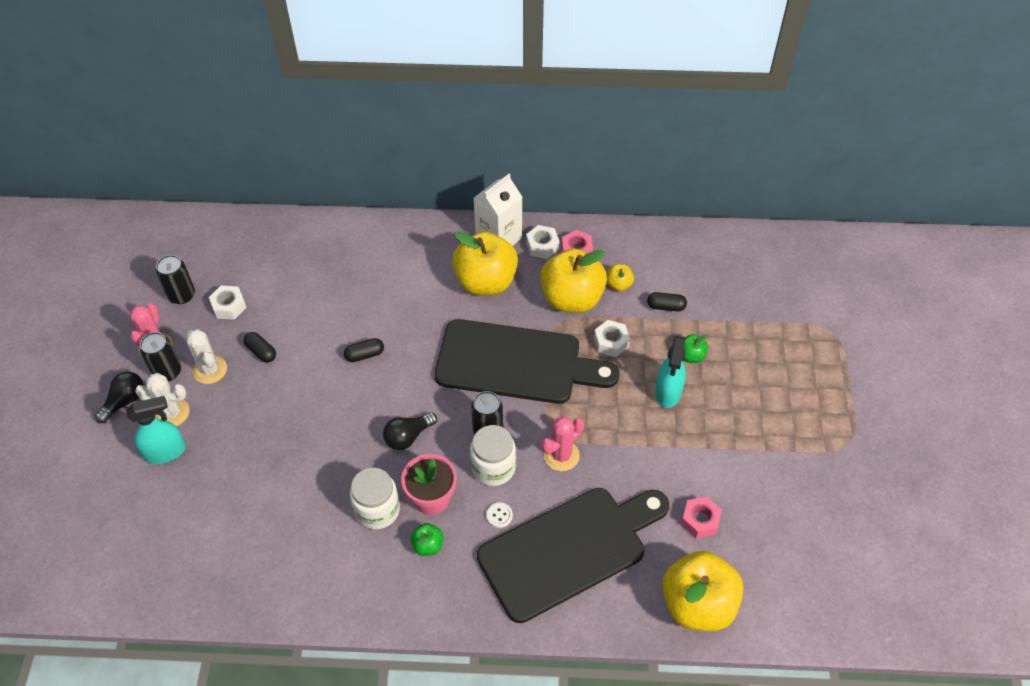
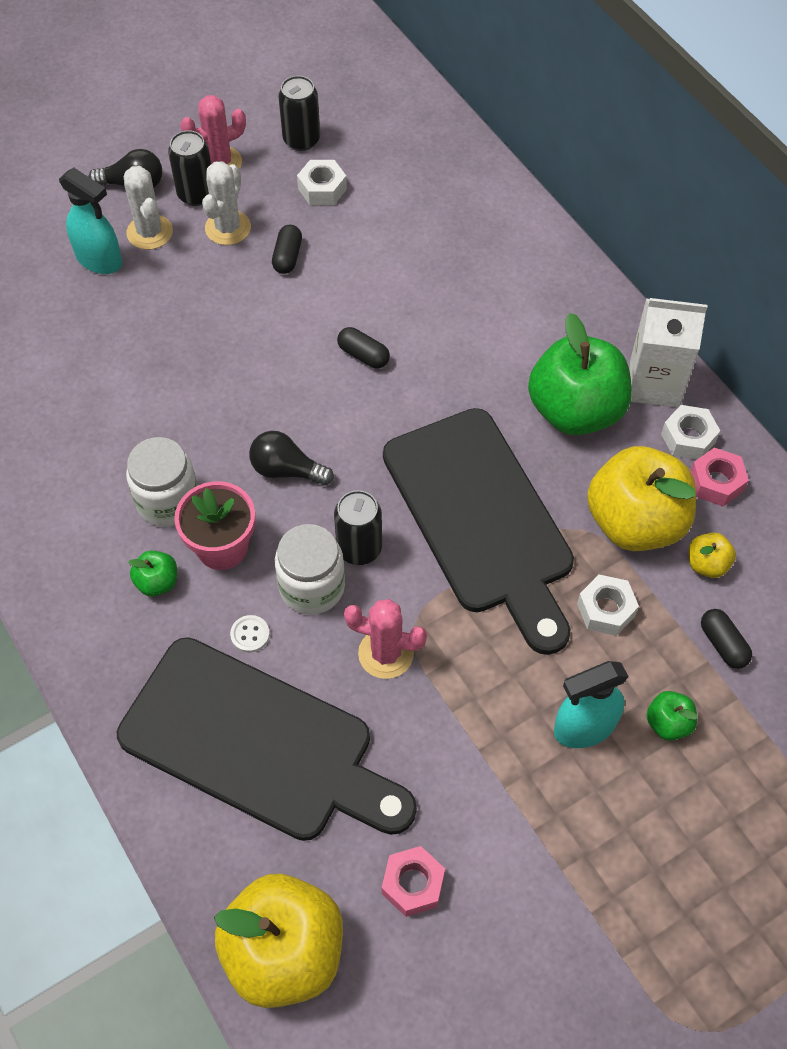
camera: 55 degrees right, 5 degrees up
(485, 281) = (575, 410): yellow apple -> green apple

